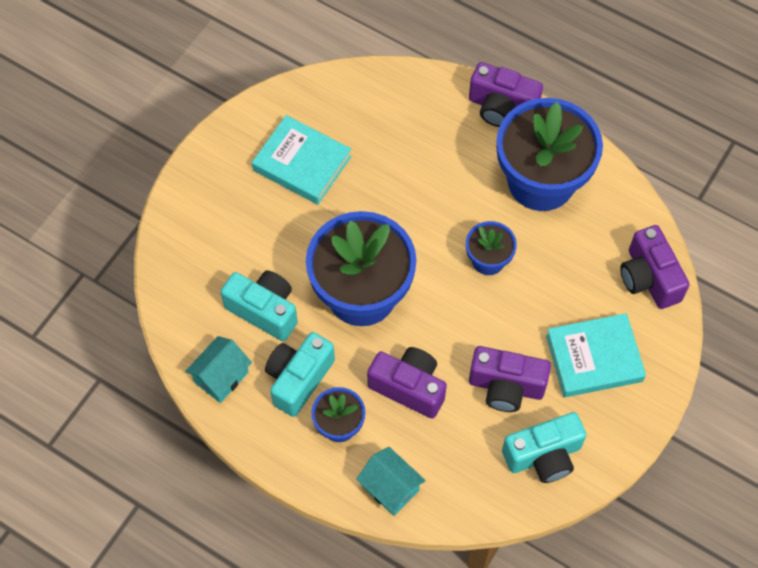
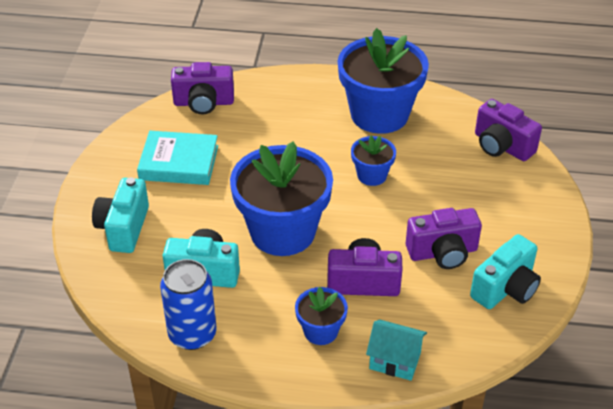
camera: 25 degrees left, 20 degrees down
(221, 377) = (192, 334): turquoise house -> blue can
(298, 379) = (264, 310): turquoise camera -> turquoise camera (124, 228)
(501, 107) = (319, 81): purple camera -> purple camera (204, 103)
(594, 358) = (498, 209): turquoise book -> none

